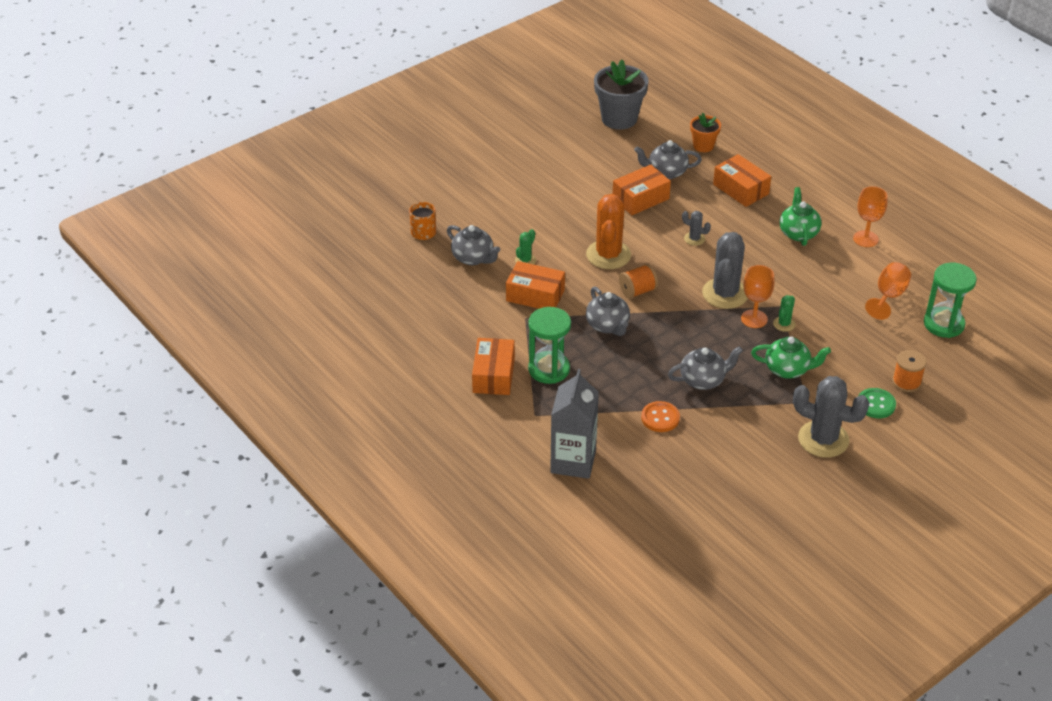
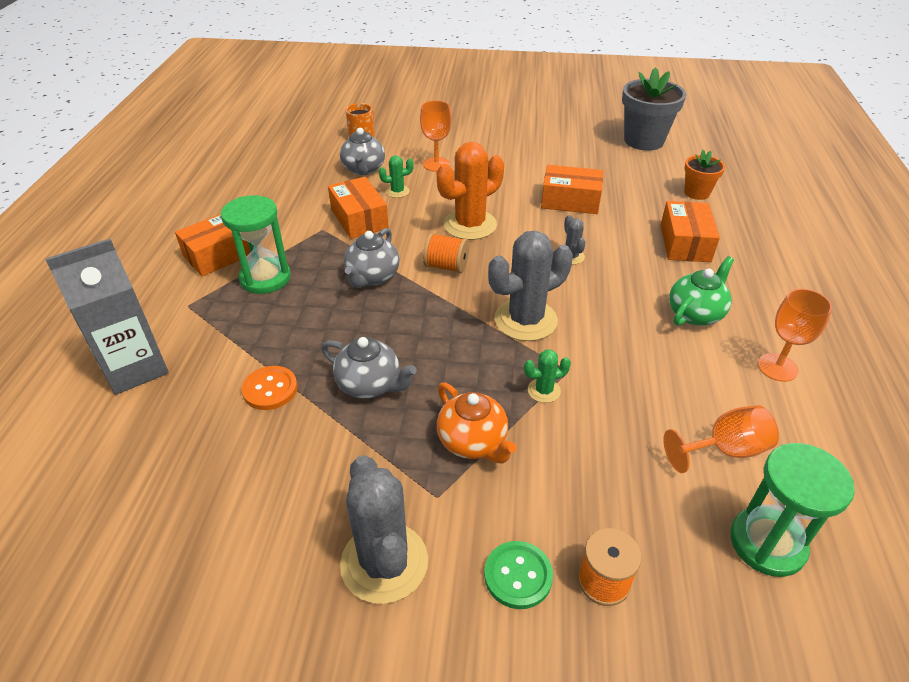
camera: 45 degrees right, 0 degrees up
(666, 172) = (627, 194): grey teapot -> none
(754, 319) = (518, 363): orange goblet -> orange goblet (436, 164)
(788, 369) = (473, 442): green teapot -> orange teapot

